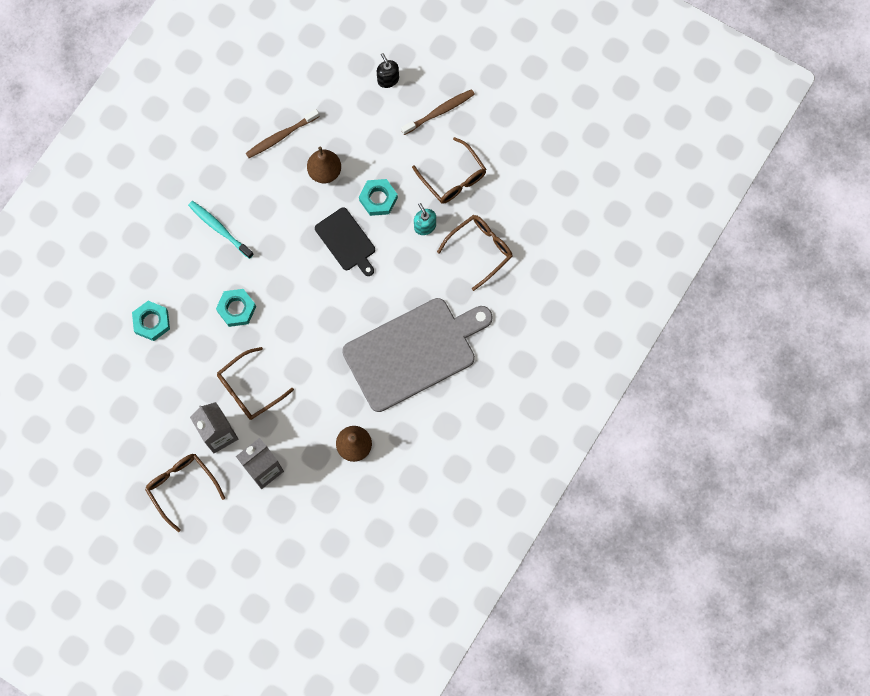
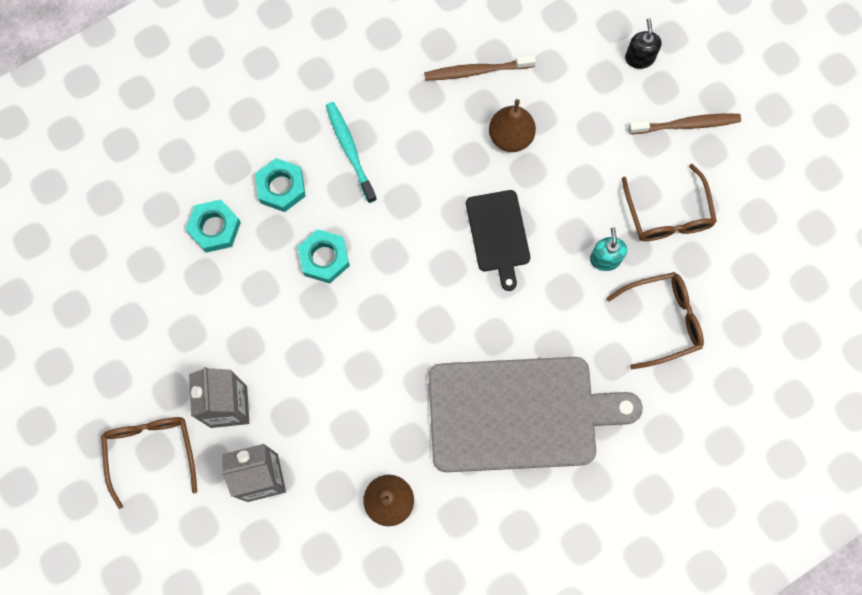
camera: 25 degrees right, 0 degrees up
(249, 389) = (292, 366): brown glasses -> none
(378, 199) = (561, 199): turquoise nut -> turquoise nut (281, 187)

